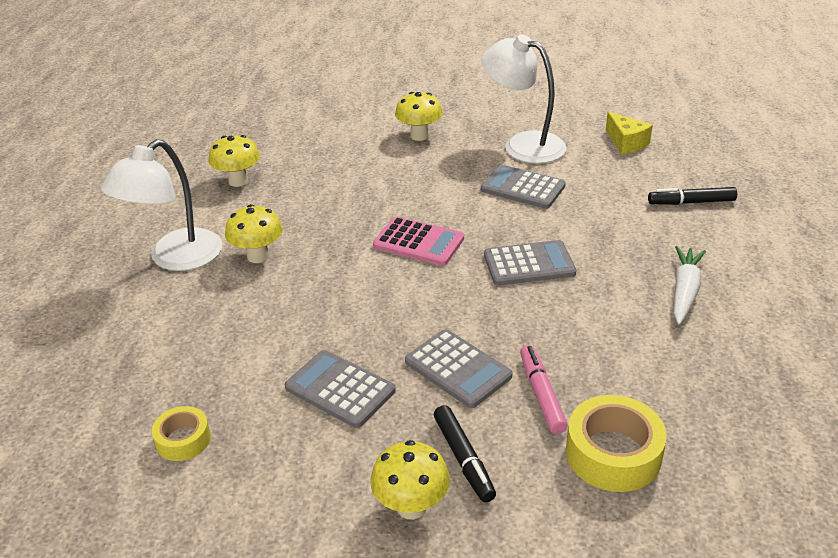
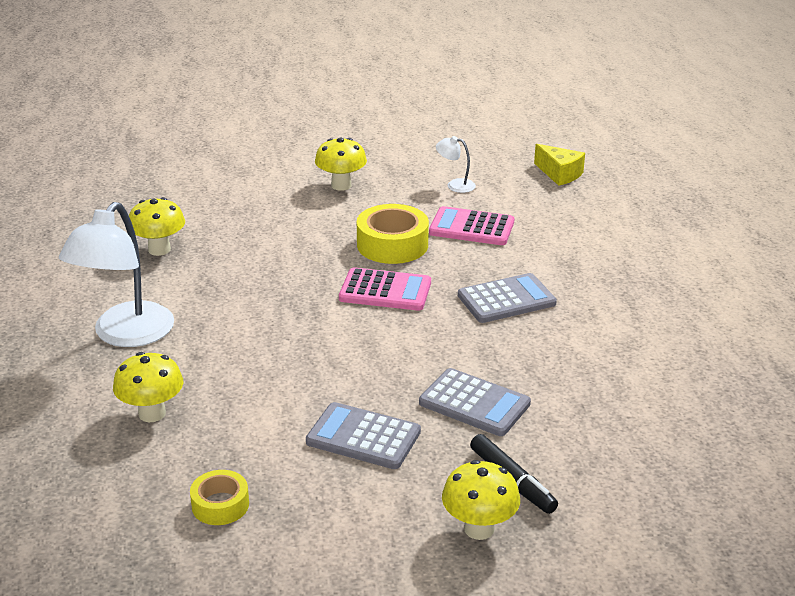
camera: 15 degrees left, 5 degrees down
(258, 256) = (218, 322): yellow mushroom -> yellow mushroom (152, 413)
(522, 188) = (471, 227): grey calculator -> pink calculator
(523, 144) = (455, 185): white lamp -> white lamp, size x0.44
(541, 394) = (564, 415): pink marker -> none
(613, 454) = (650, 456): yellow tape -> yellow tape (392, 245)
(684, 291) = (665, 307): white carrot -> none
(691, 202) = (643, 225): black marker -> none

